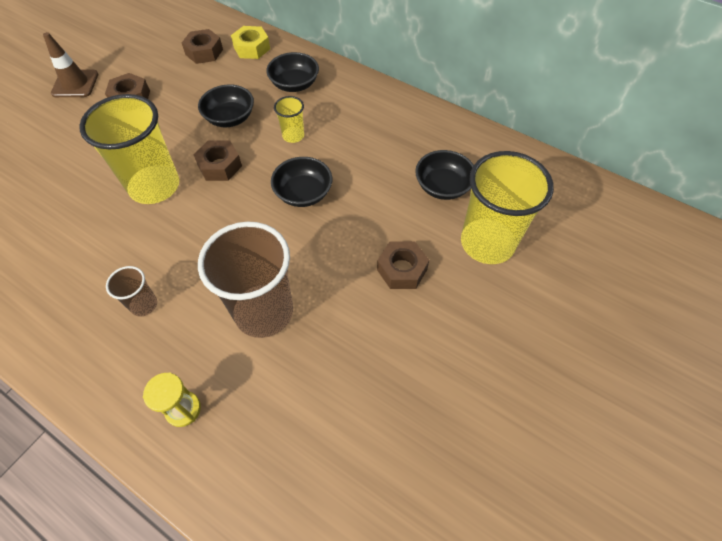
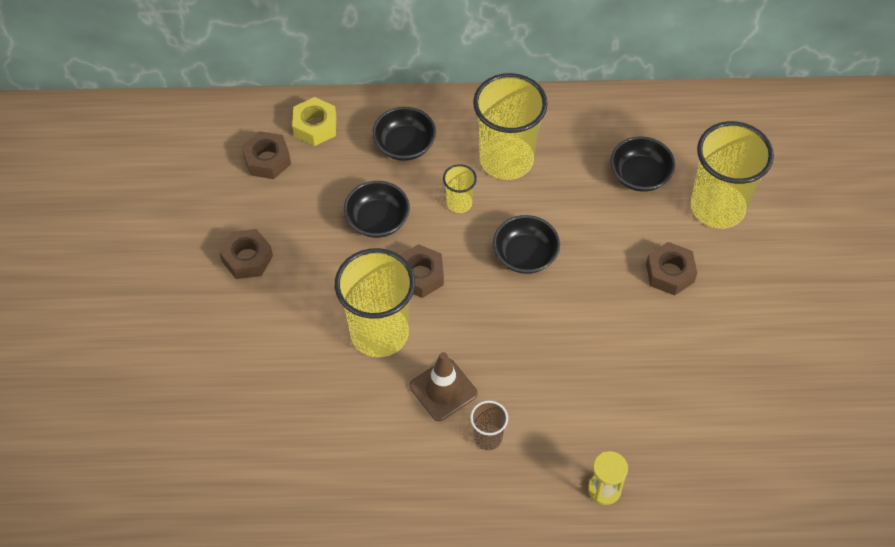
camera: 35 degrees left, 0 degrees up
(75, 84) = (165, 278): brown traffic cone -> brown traffic cone (443, 390)
(264, 312) = (593, 378): brown cup -> none
(353, 126) = (506, 159): none -> yellow cup

